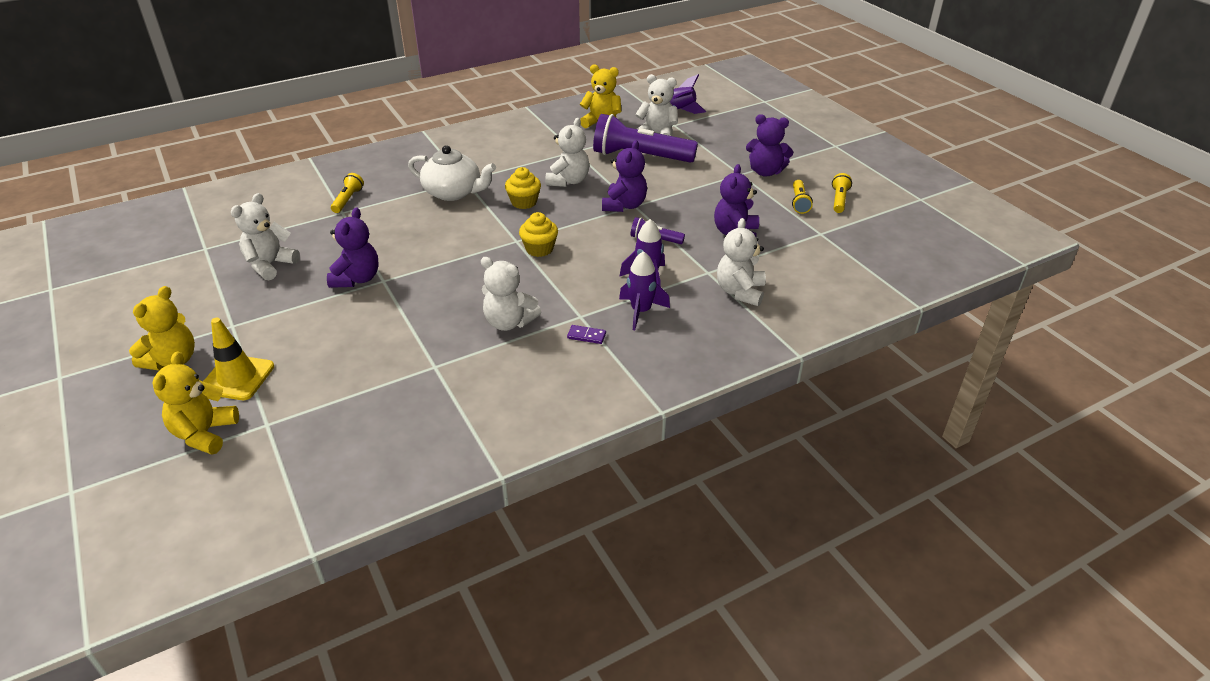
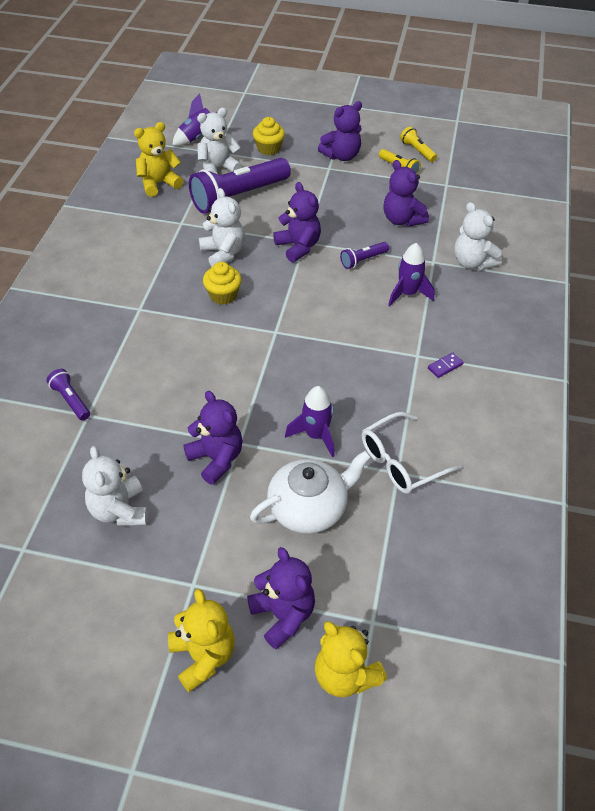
camera: 50 degrees left, 10 degrees up
(237, 378) = (283, 615): yellow traffic cone -> purple teddy bear
(348, 200) = (70, 400): yellow flashlight -> purple flashlight
(448, 363) = (401, 462): none -> white glasses
(453, 192) = (151, 326): white teapot -> white teapot (309, 508)
(509, 322) = (384, 398): white teddy bear -> none
(539, 249) = (303, 326): yellow cupcake -> yellow cupcake (268, 148)
(641, 311) = (444, 322): purple rocket -> purple rocket (315, 435)

